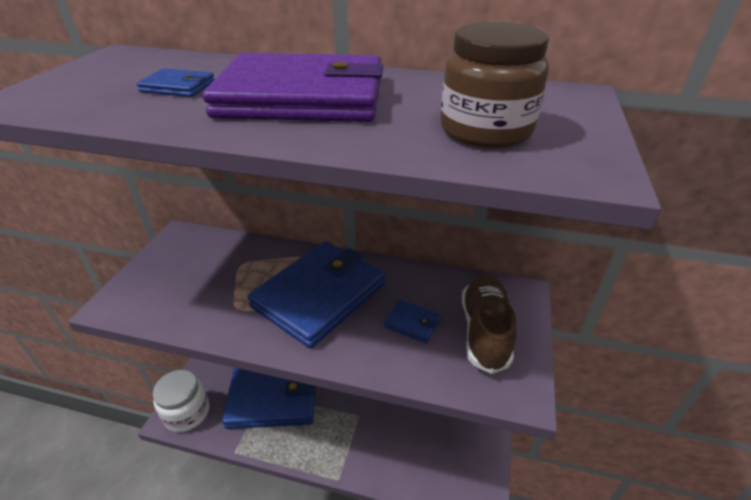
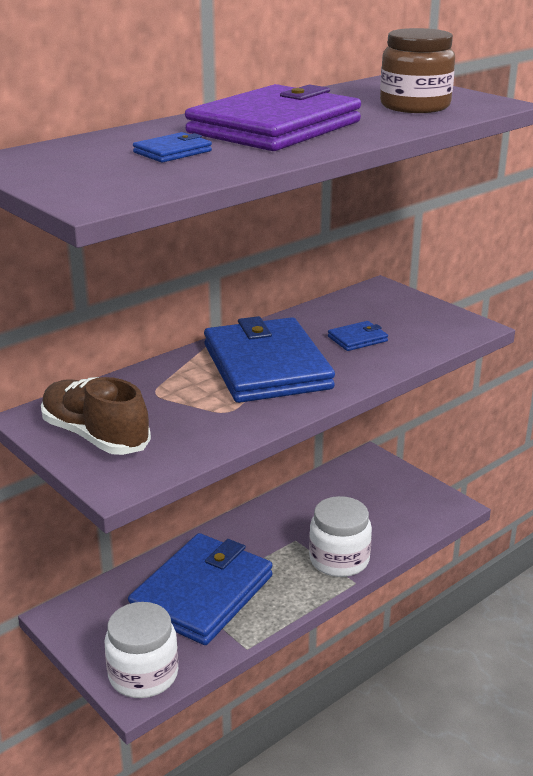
camera: 55 degrees left, 10 degrees down
(356, 455) = (339, 560): none -> white jar
(484, 331) = (402, 316): brown shoe -> brown shoe (95, 436)

